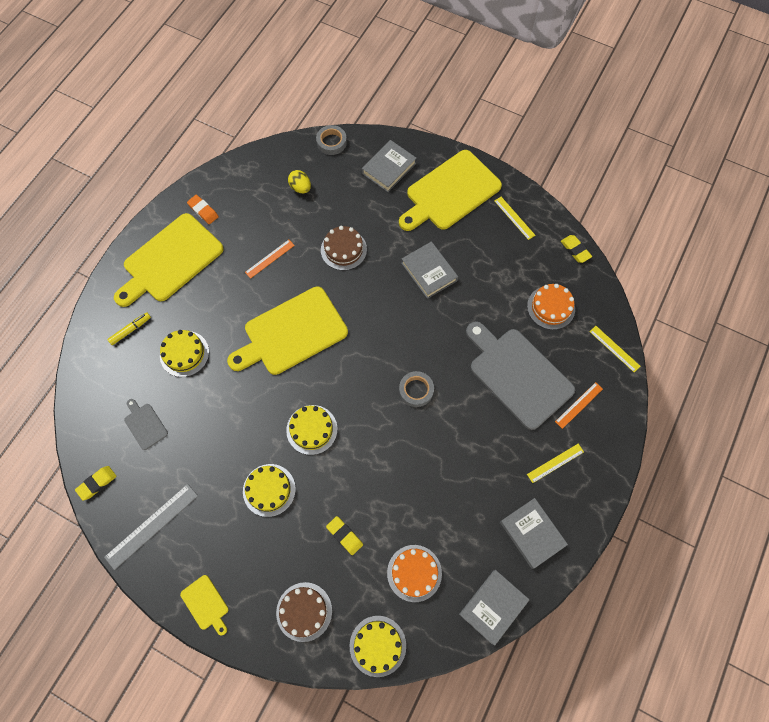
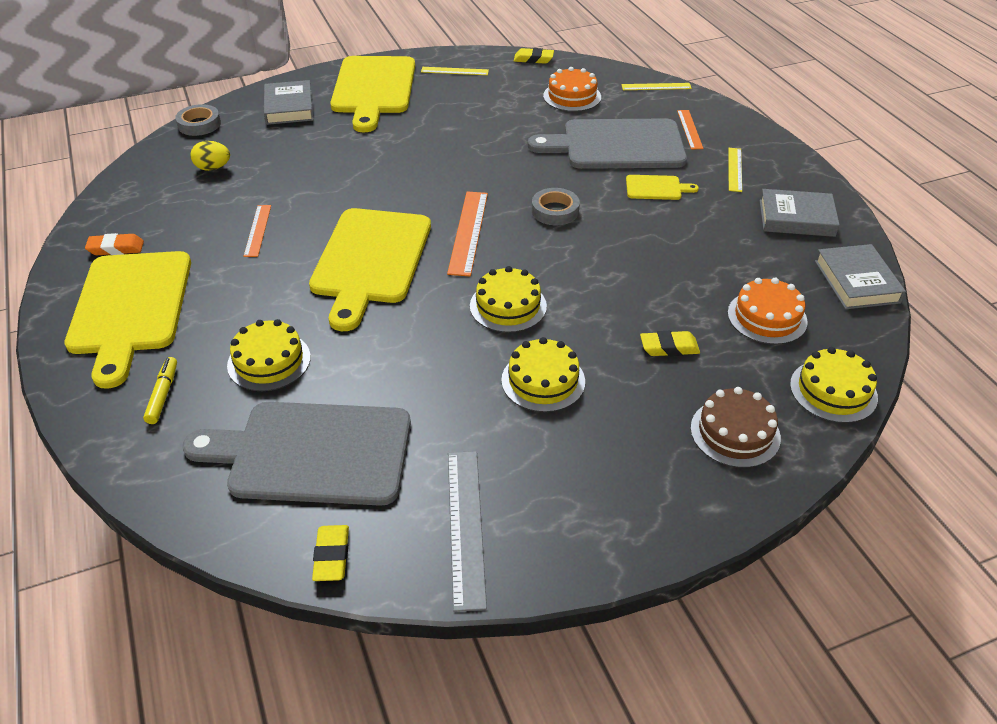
camera: 50 degrees left, 25 degrees down
(145, 424) = (312, 452): grey cutting board -> grey cutting board, size x2.29
(206, 604) = (638, 527): yellow cutting board -> yellow cutting board (656, 188)
(343, 249) = (330, 177): brown cake -> none
(356, 360) = (468, 232): none -> orange ruler
(429, 272) = (437, 140): grey book -> none

